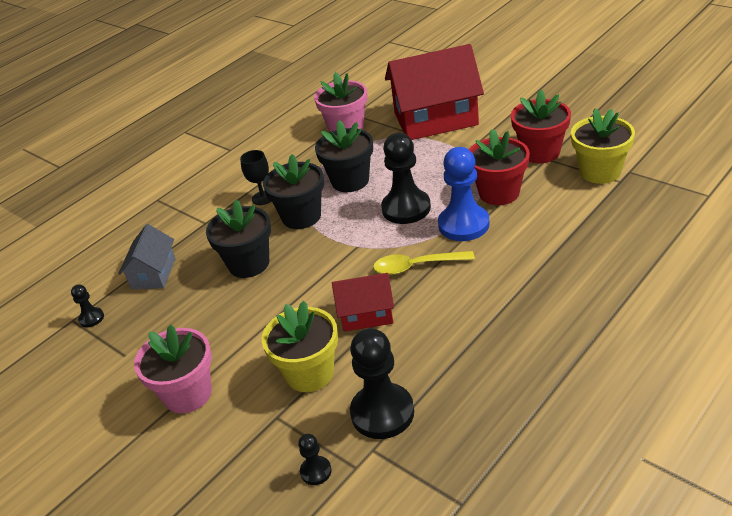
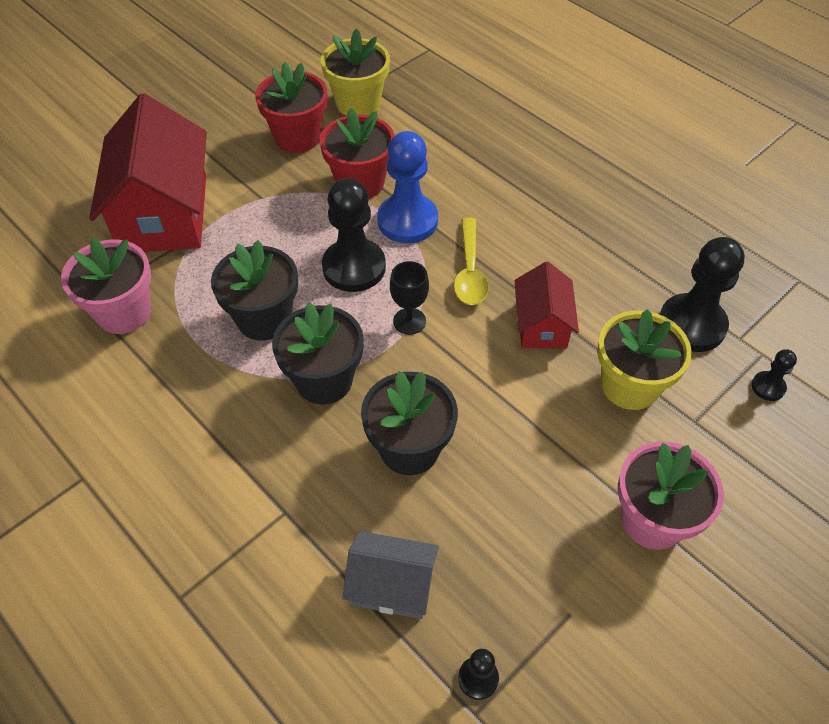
camera: 90 degrees left, 15 degrees up
(263, 198) = (254, 428): black goblet -> black goblet (409, 321)

